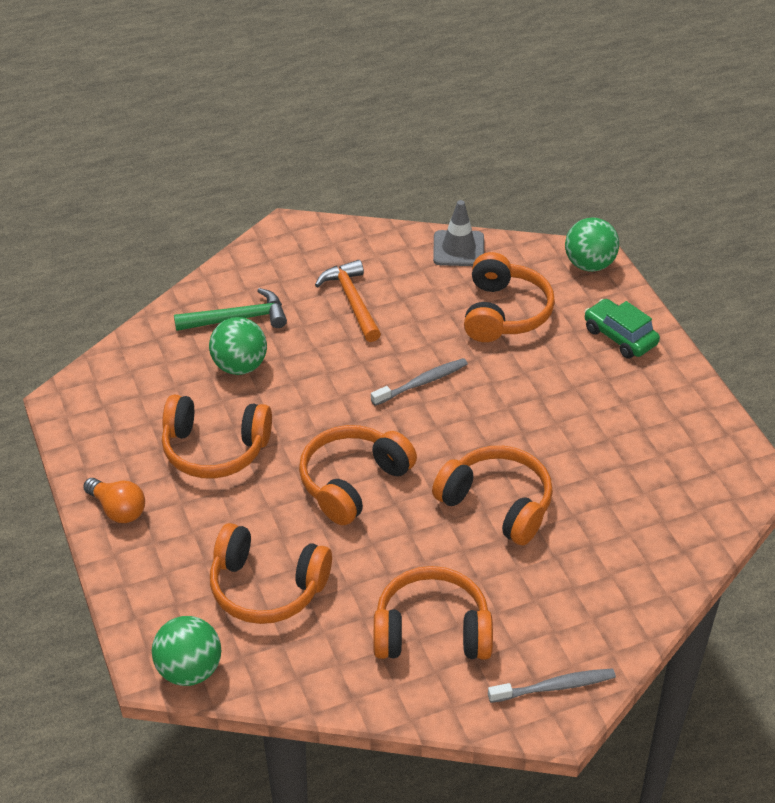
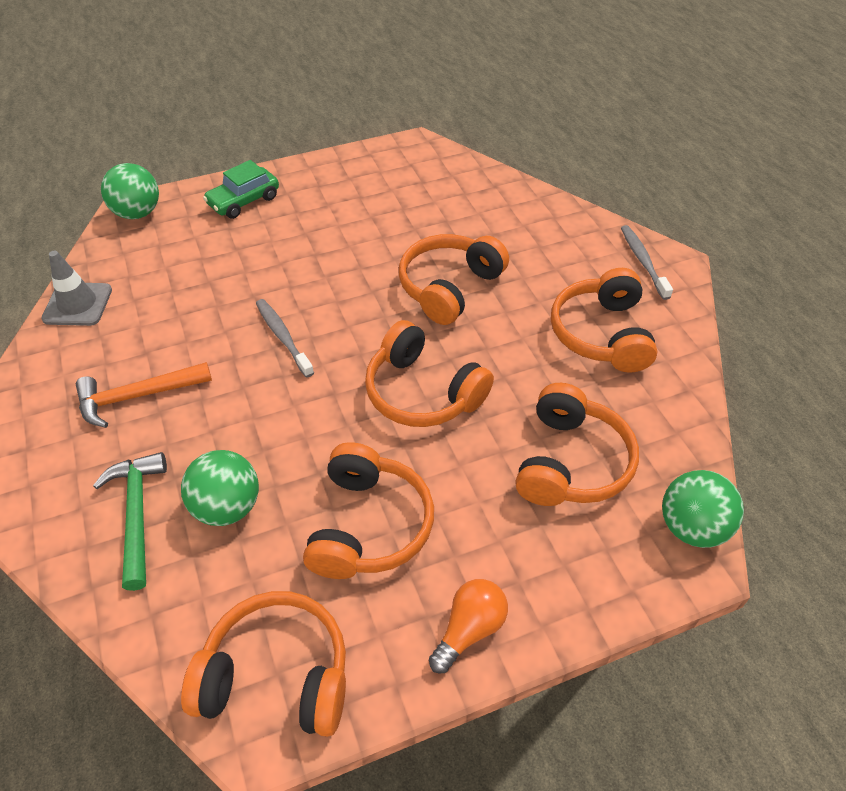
camera: 90 degrees left, 5 degrees up
(504, 313) = (191, 273): orange headphones -> orange headphones (277, 675)

